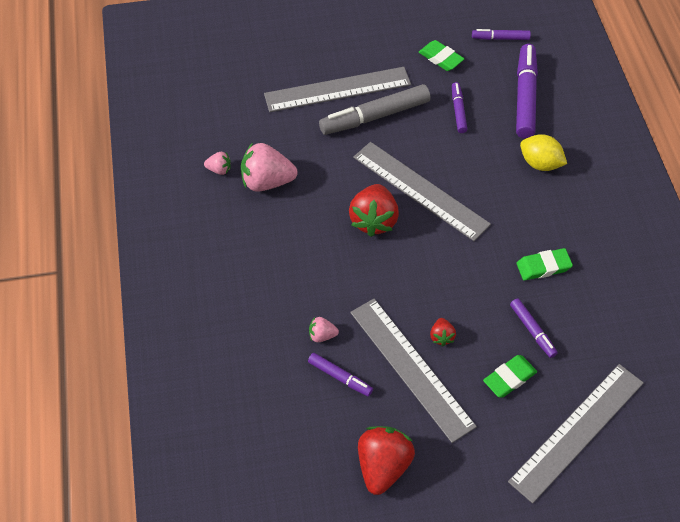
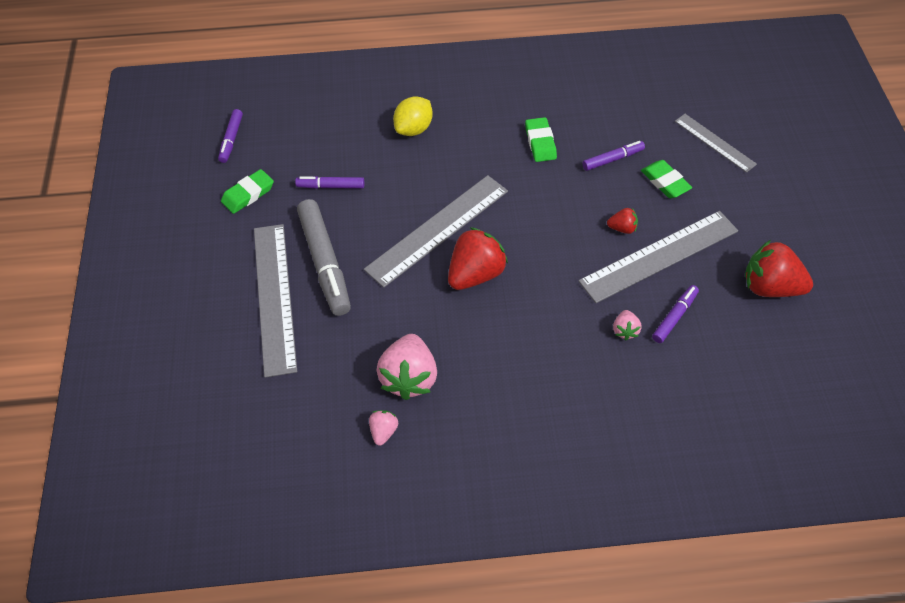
camera: 85 degrees left, 0 degrees up
(373, 220) = (475, 274): red strawberry -> red strawberry turned 60 degrees counterclockwise
(525, 97) = (322, 129): purple marker -> none
(576, 431) = (714, 142): grey ruler -> grey ruler, size x0.58

